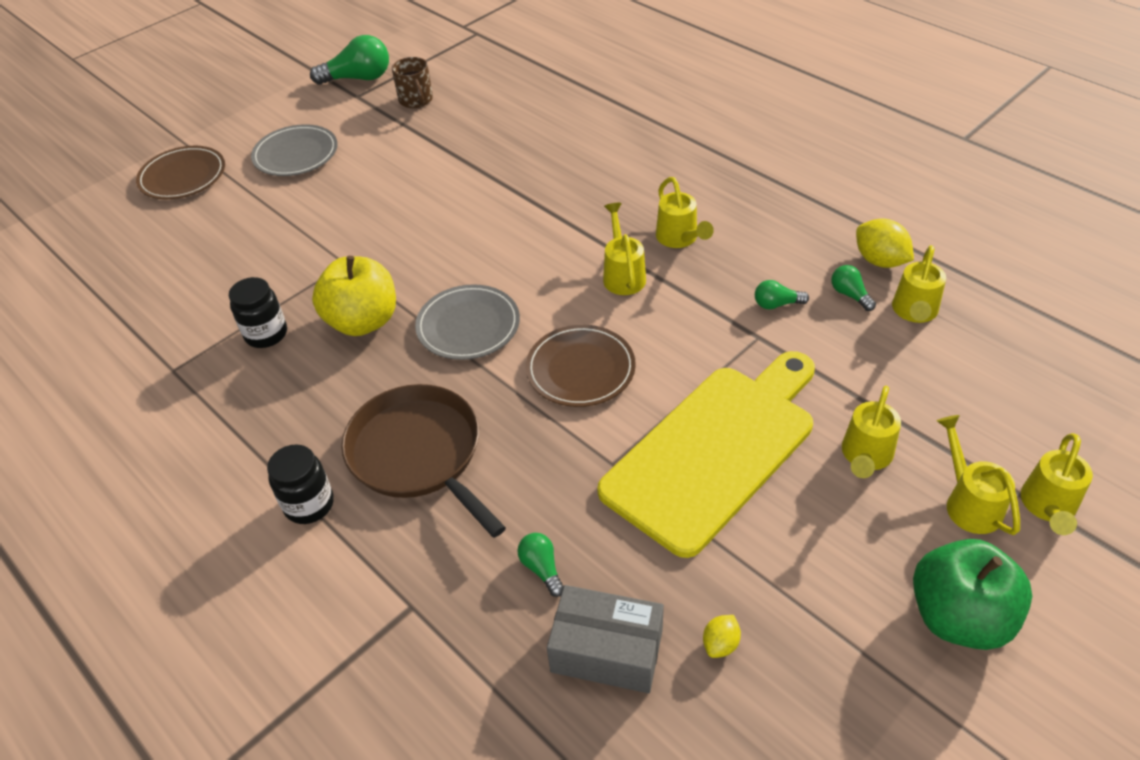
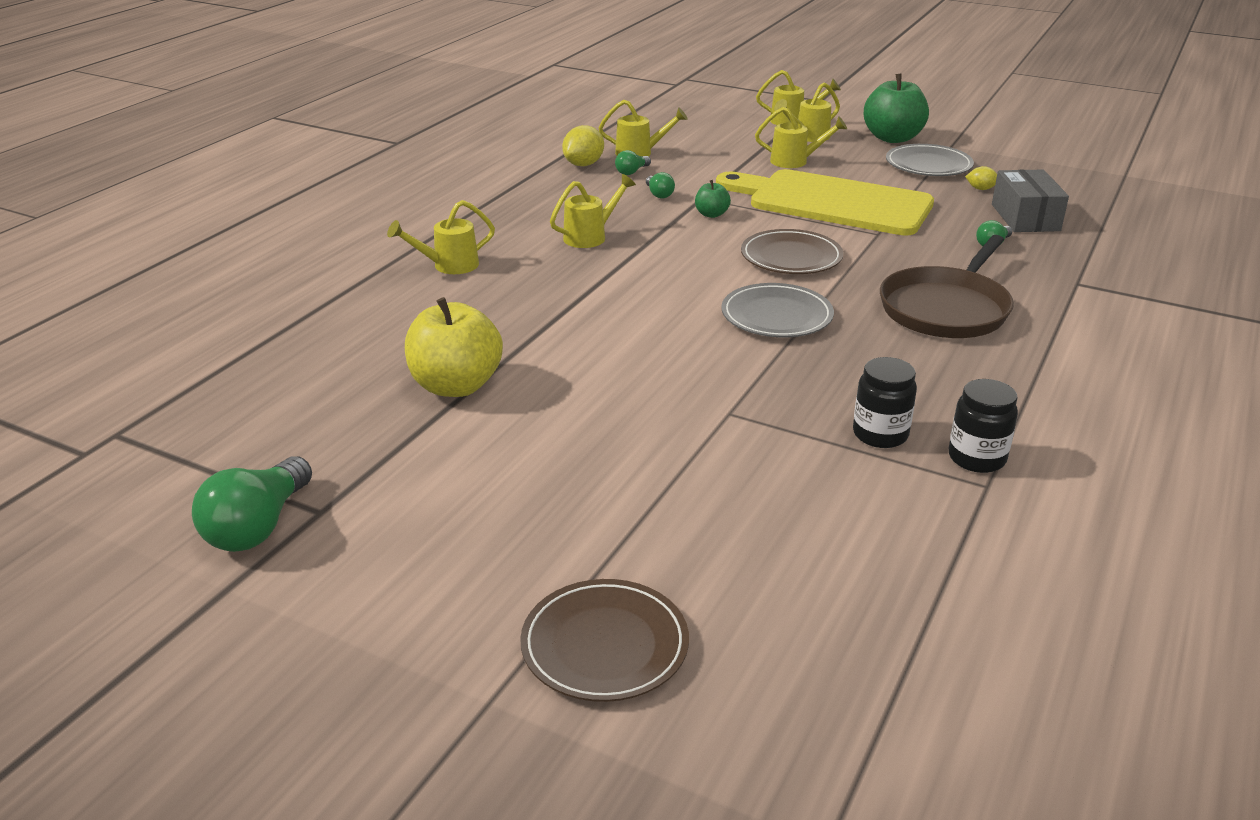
camera: 110 degrees left, 15 degrees down
(296, 154) = (506, 528): grey plate -> grey plate (928, 165)
(309, 504) = (1048, 346): black jar -> black jar (976, 458)
(358, 78) = (258, 526): green light bulb -> green light bulb turned 135 degrees counterclockwise
(363, 321) = (813, 376): yellow apple -> yellow apple (456, 386)
(416, 100) = (333, 447): brown mug -> none
(623, 275) = (656, 255): yellow watering can -> yellow watering can (449, 266)
(709, 334) = (711, 214): none -> green apple

